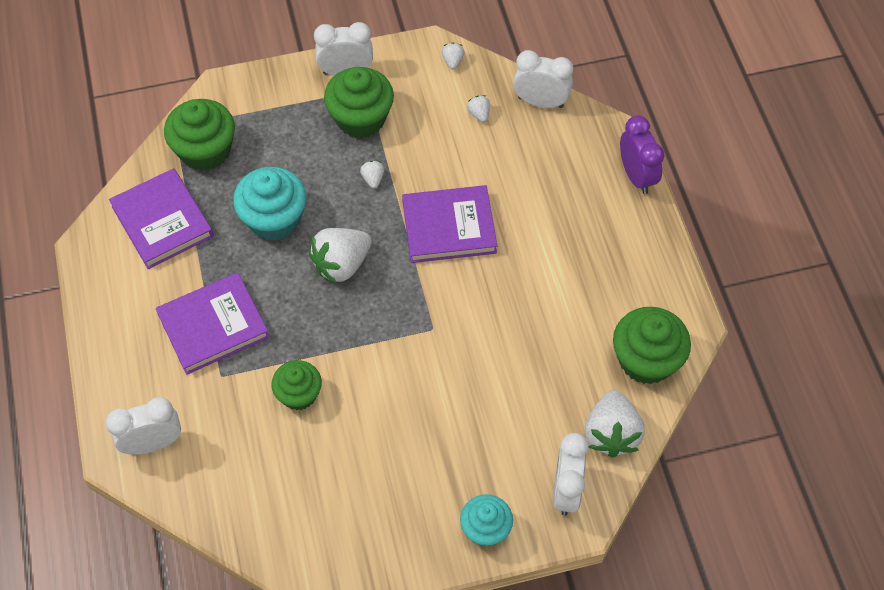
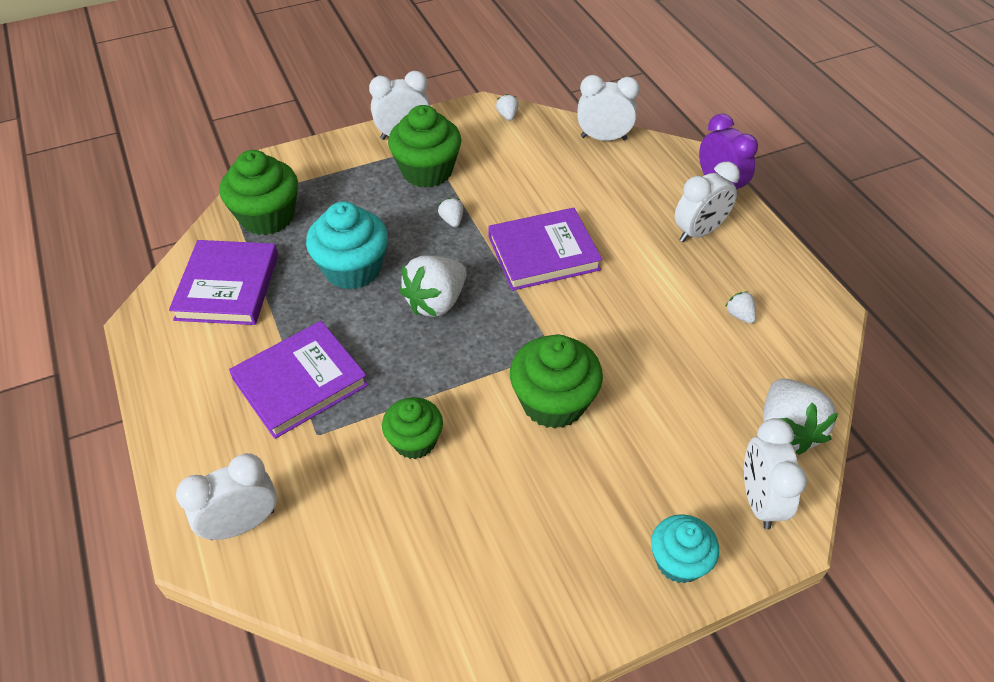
camera: 10 degrees left, 10 degrees down
(162, 221) = (227, 286): purple book -> purple book turned 45 degrees clockwise
(479, 114) = (546, 154): white strawberry -> white strawberry (739, 315)
(600, 225) = (699, 232): none -> white clock
(646, 360) = (795, 349): green cupcake -> green cupcake (553, 402)

